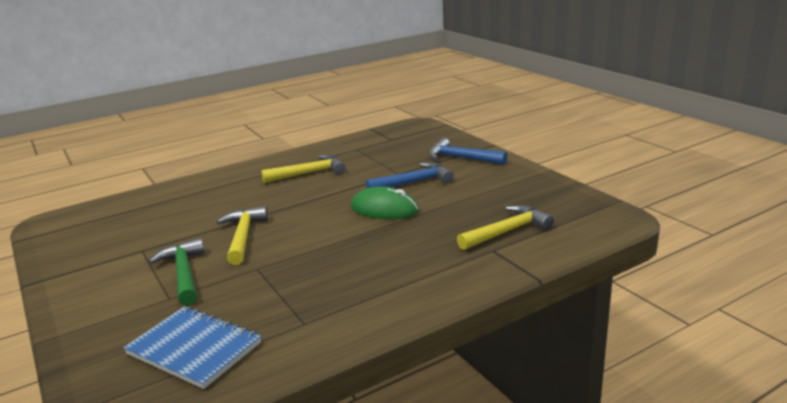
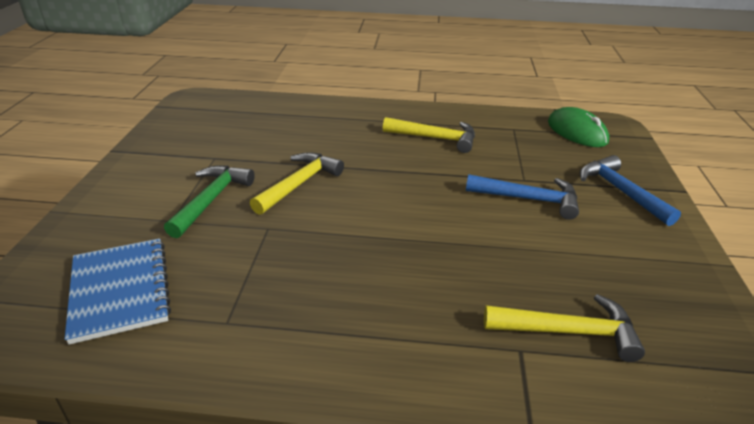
camera: 35 degrees right, 10 degrees up
(384, 209) = (459, 219): green mouse -> green mouse (577, 132)

